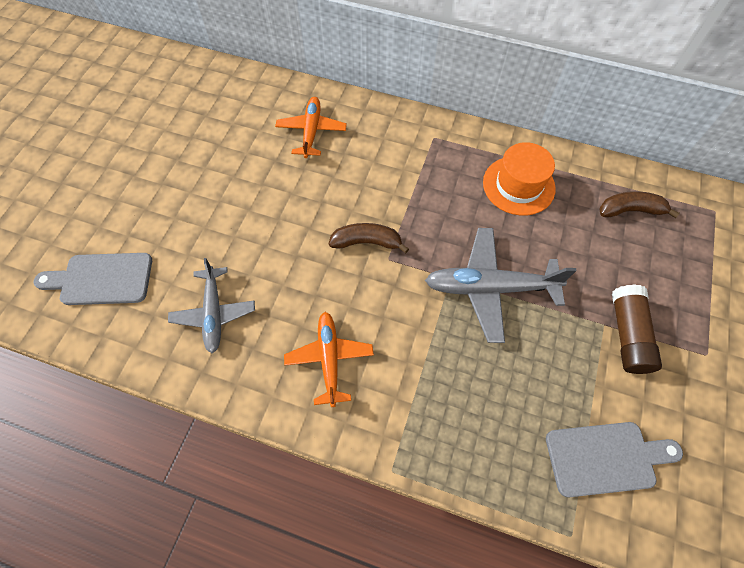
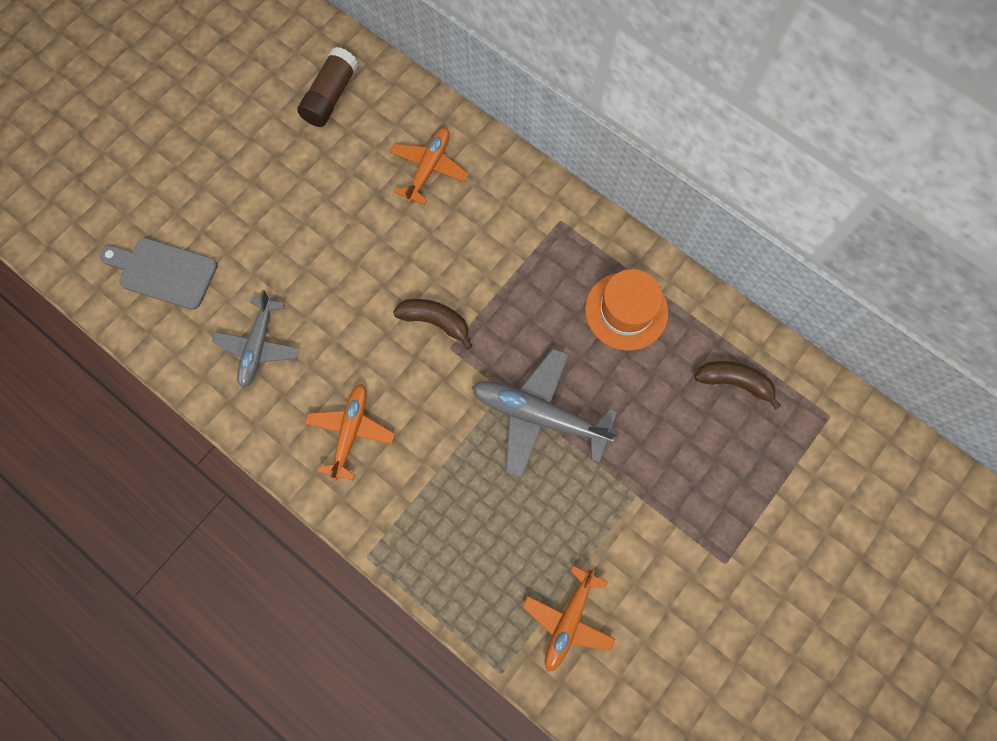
camera: 20 degrees right, 10 degrees up
(605, 457) = (568, 620): grey cutting board -> orange plane
(627, 335) = (655, 514): brown glue stick -> brown glue stick (330, 96)

